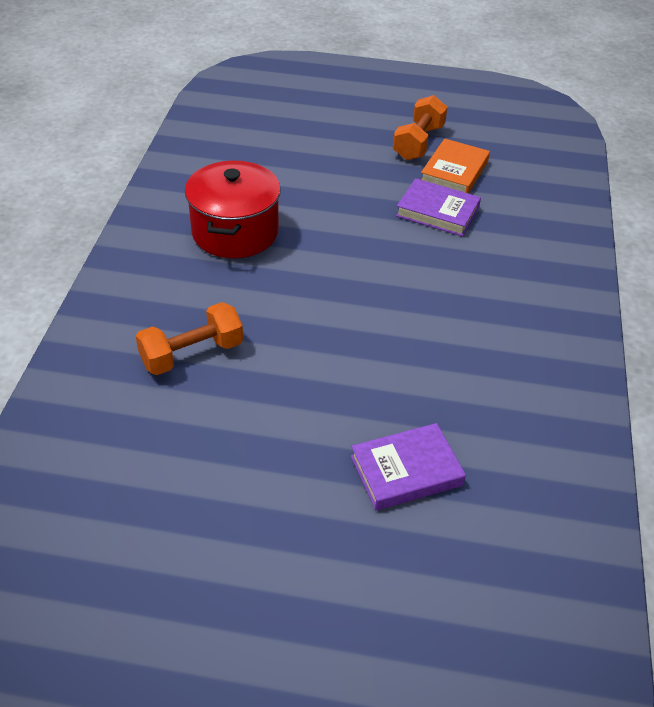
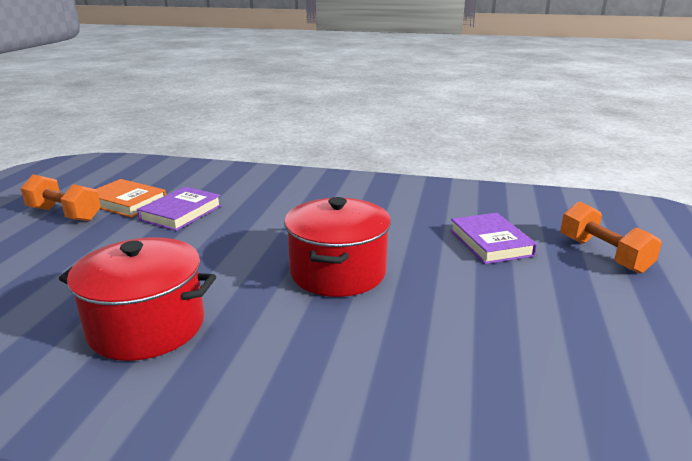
camera: 85 degrees left, 20 degrees down
(192, 354) = (365, 355): orange dumbbell -> orange dumbbell (603, 255)
(323, 334) = (337, 272): none -> red pot

